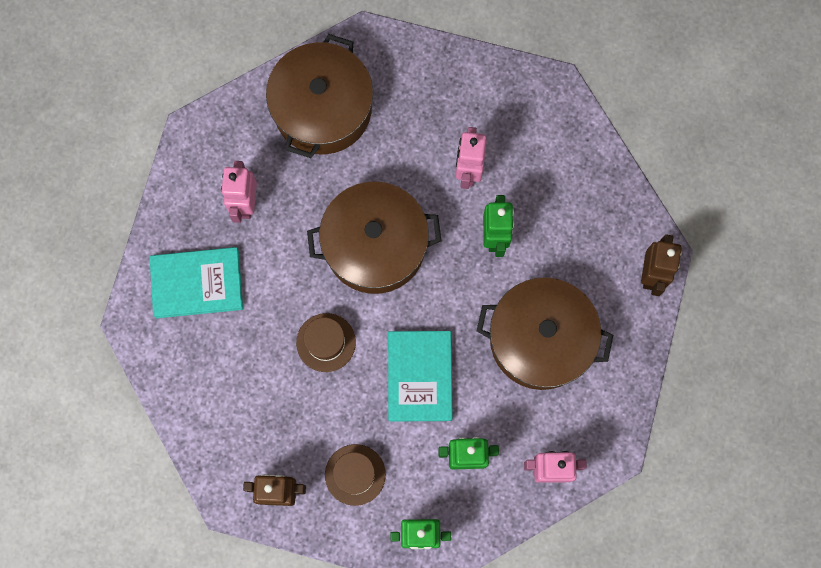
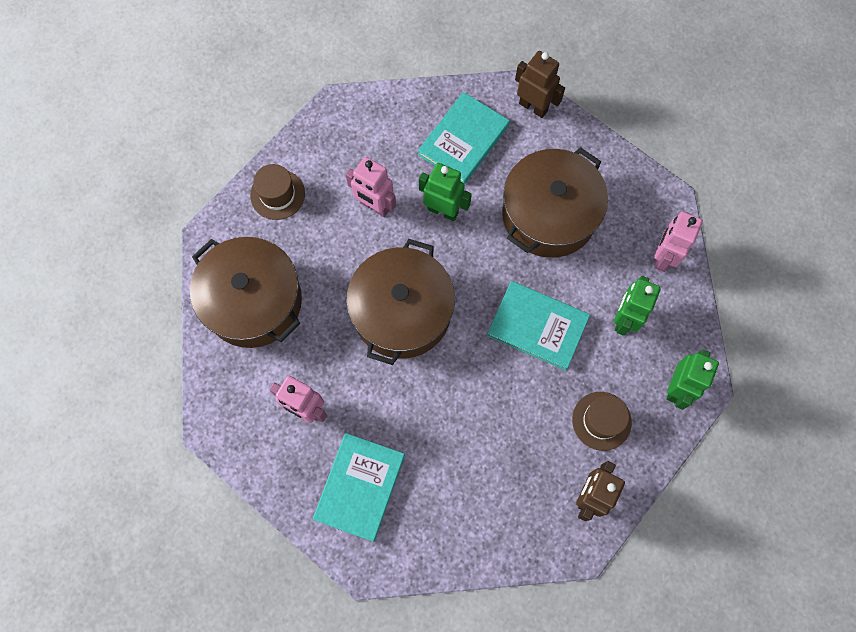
camera: 65 degrees left, 5 degrees down
(326, 342) = (470, 393): brown hat -> brown hat (277, 194)
(579, 222) = (463, 140): none -> turquoise book

